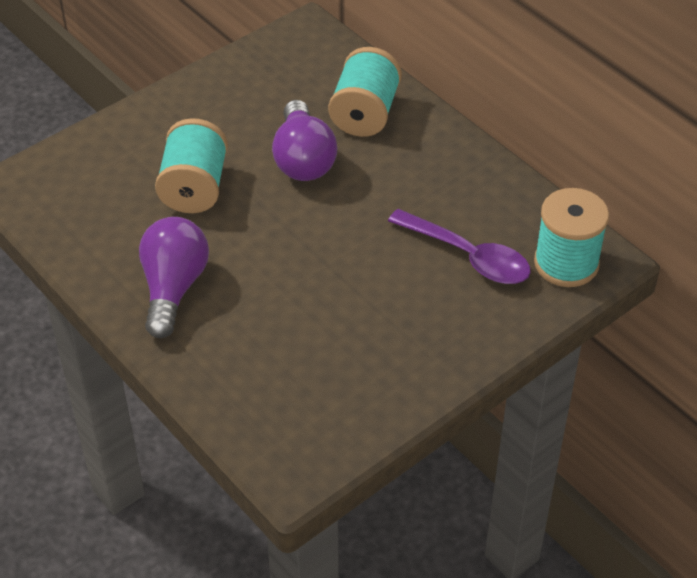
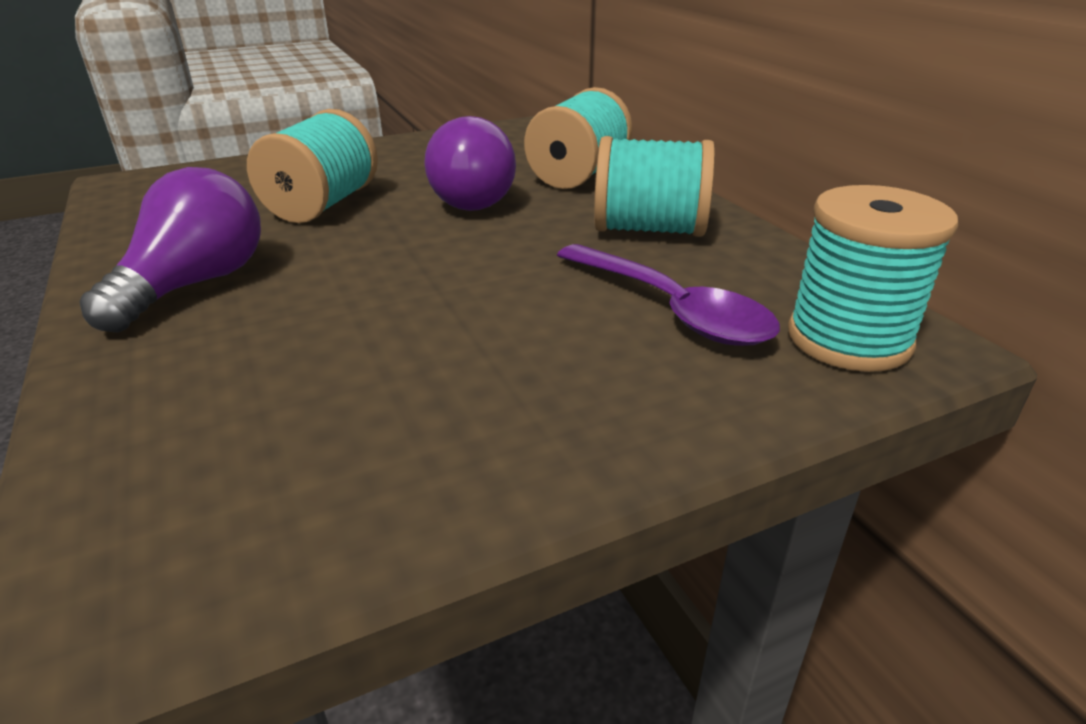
camera: 15 degrees right, 15 degrees down
(436, 178) = (649, 229): none -> turquoise spool

